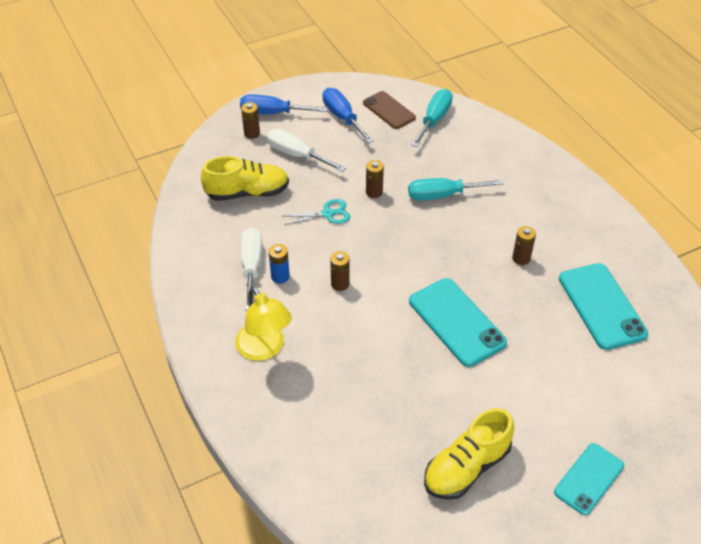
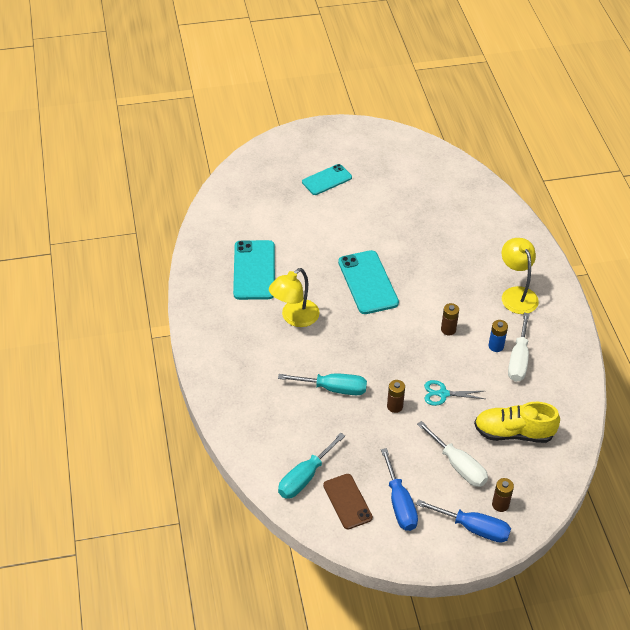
camera: 165 degrees left, 0 degrees up
(466, 467) = (398, 200): yellow shoe -> none
(521, 258) = (294, 318): brown battery -> yellow lamp

